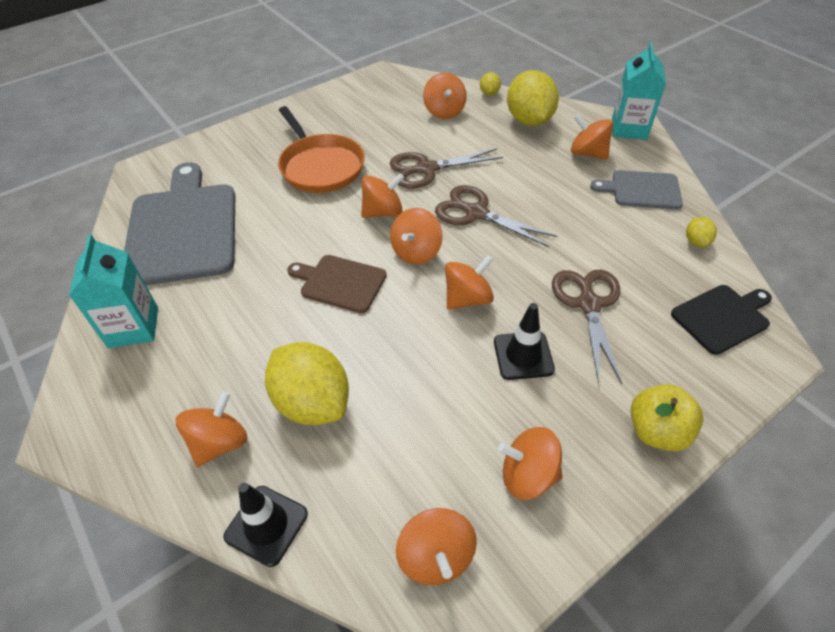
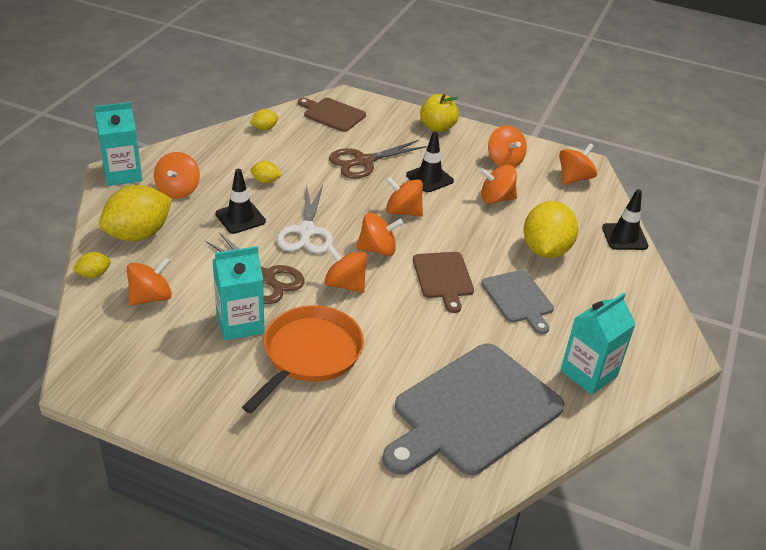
camera: 125 degrees left, 10 degrees down
(219, 442) = (609, 277): orange spinning top -> orange spinning top (496, 199)
(382, 143) = (240, 323): none -> turquoise carton
(476, 213) = (306, 231): brown scissors -> white scissors
(522, 178) = (240, 218): none -> black traffic cone
(579, 211) = (266, 181): none -> yellow lemon
(642, 190) = (216, 156): grey cutting board -> grey cutting board (518, 299)
(722, 317) = (332, 114): black cutting board -> brown cutting board

